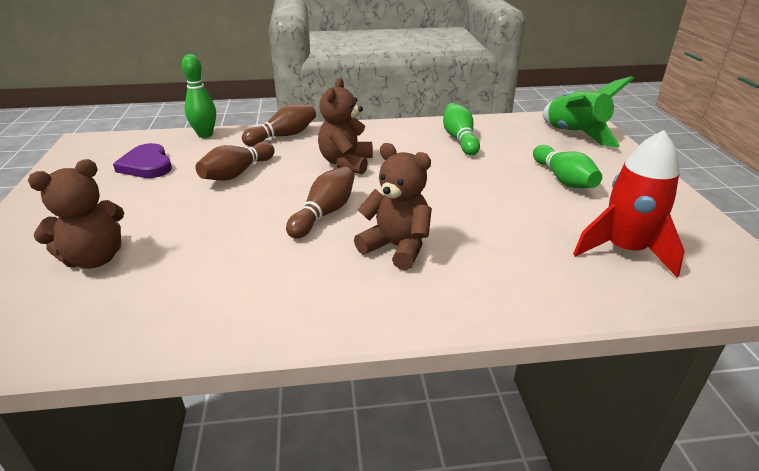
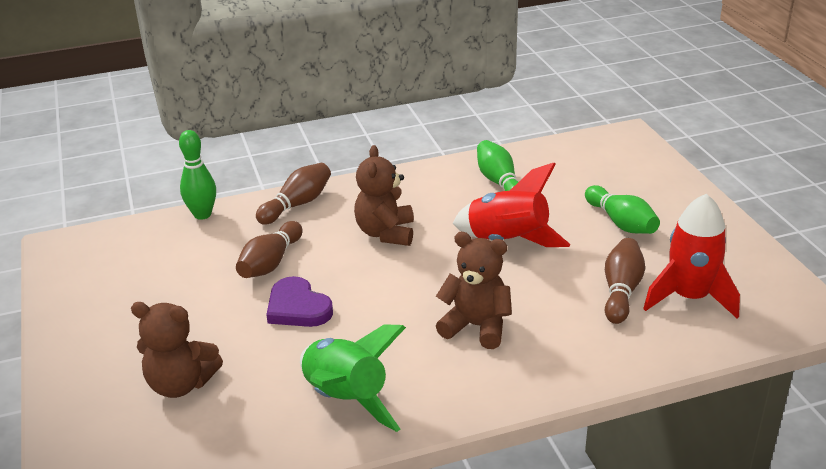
camera: 10 degrees left, 0 degrees up
(95, 258) = (181, 384): brown teddy bear -> brown teddy bear turned 60 degrees clockwise
(147, 165) = (160, 266): purple heart -> purple heart (297, 307)
(324, 213) = (389, 299): brown bowling pin -> brown bowling pin (621, 291)
(452, 181) = (508, 241): none -> red rocket
(574, 135) = (624, 160): green rocket -> green rocket (346, 399)

